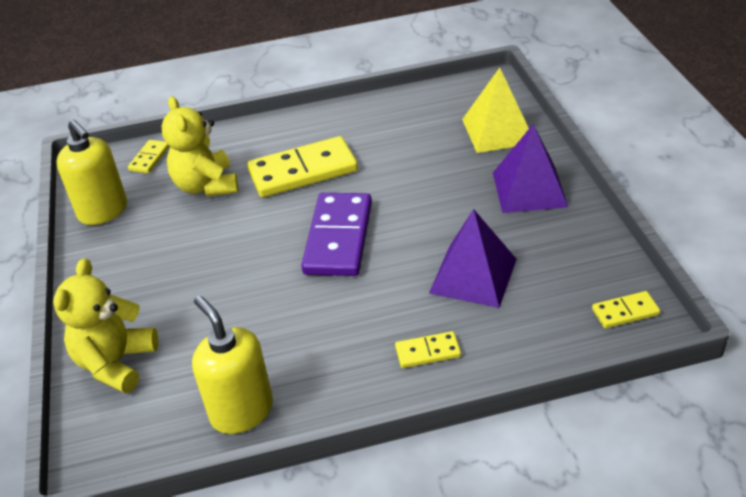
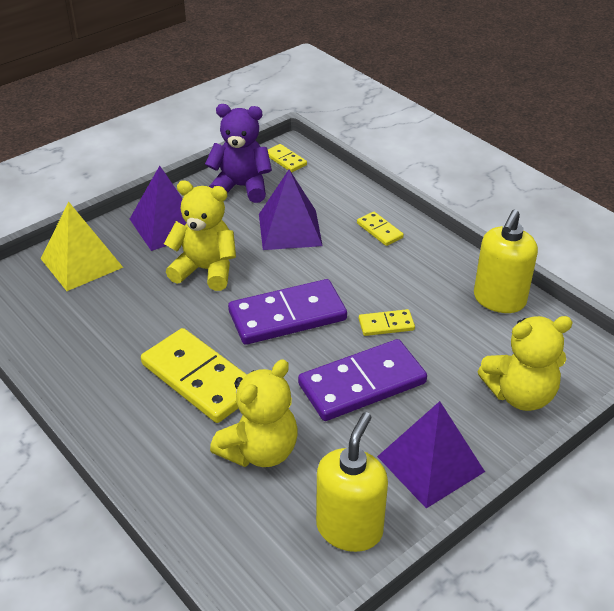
camera: 120 degrees left, 0 degrees up
(109, 272) = (430, 463): none -> purple pyramid
(149, 158) = (232, 539): yellow domino -> yellow domino (386, 325)
(220, 260) = (362, 383): none -> purple domino
(441, 201) = (205, 270): none -> yellow teddy bear
(578, 257) = (241, 187): none -> purple teddy bear

